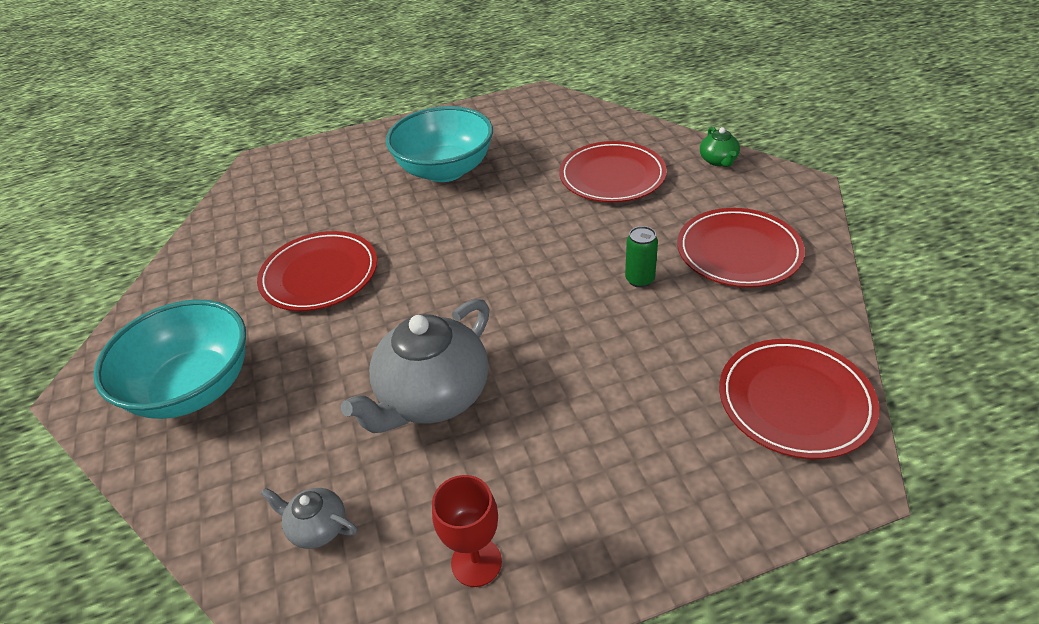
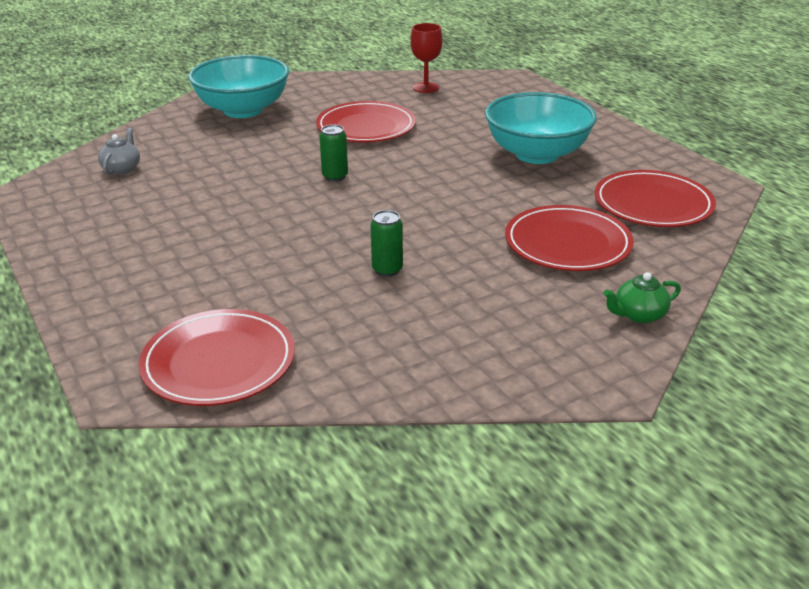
camera: 75 degrees right, 10 degrees down
(433, 396) = (232, 189): grey teapot -> none
(435, 306) = (335, 176): none -> green can
(476, 562) = (82, 223): red goblet -> red goblet (426, 88)
(738, 251) = (448, 330): red plate -> red plate (653, 204)

